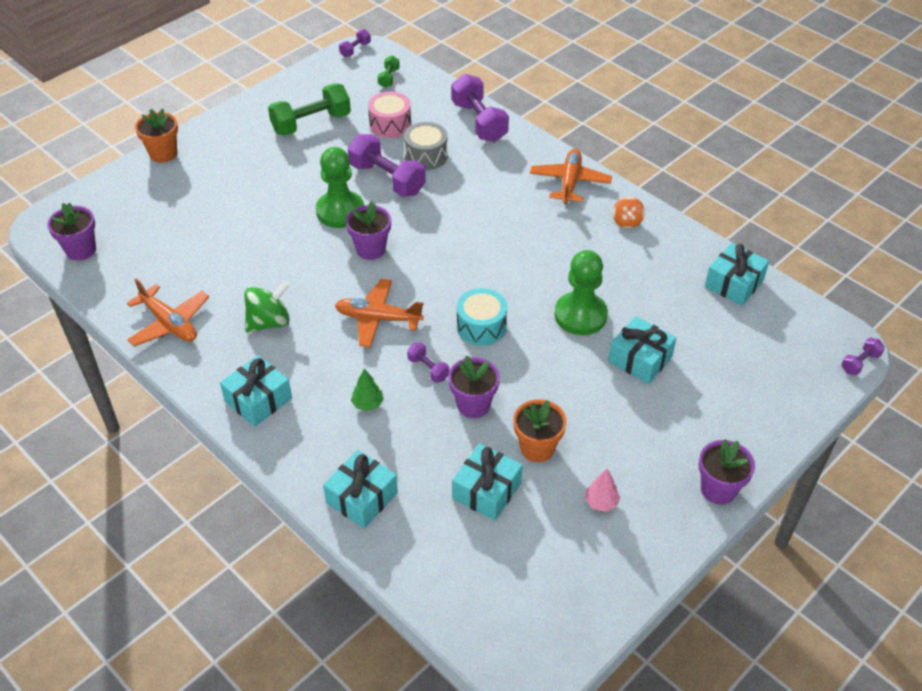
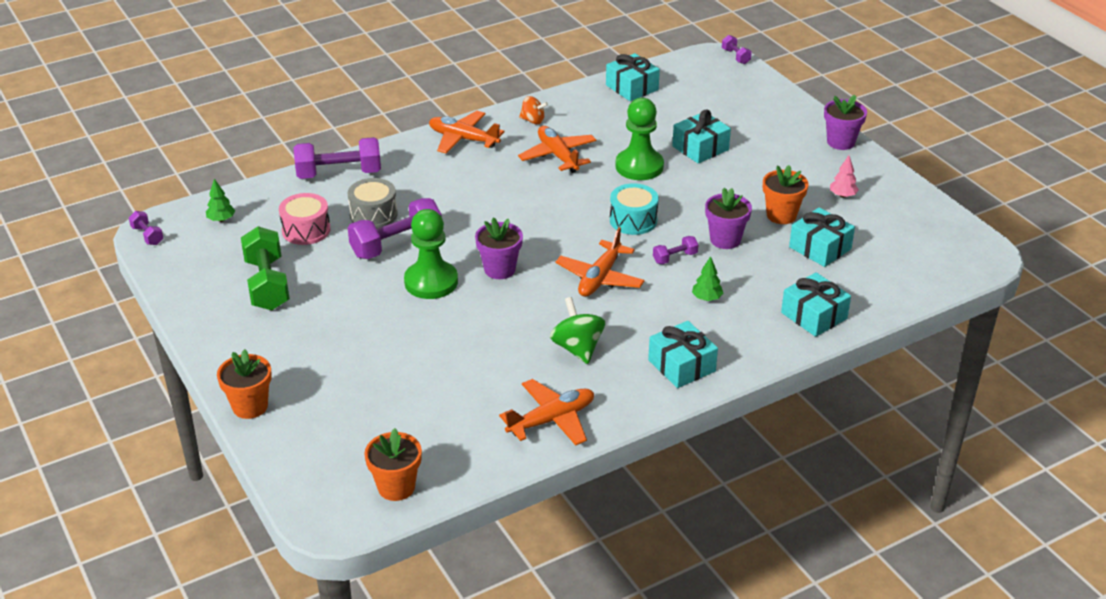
camera: 75 degrees left, 10 degrees down
(81, 250) = (396, 487): purple flower pot -> orange flower pot
(389, 78) = (221, 219): green dumbbell -> green tree
(571, 251) = (558, 156): none -> orange plane

